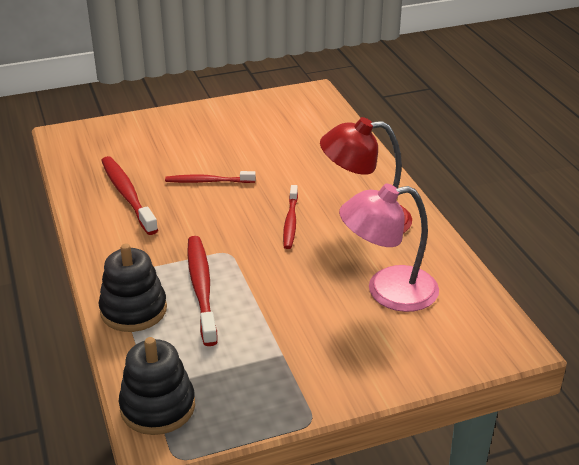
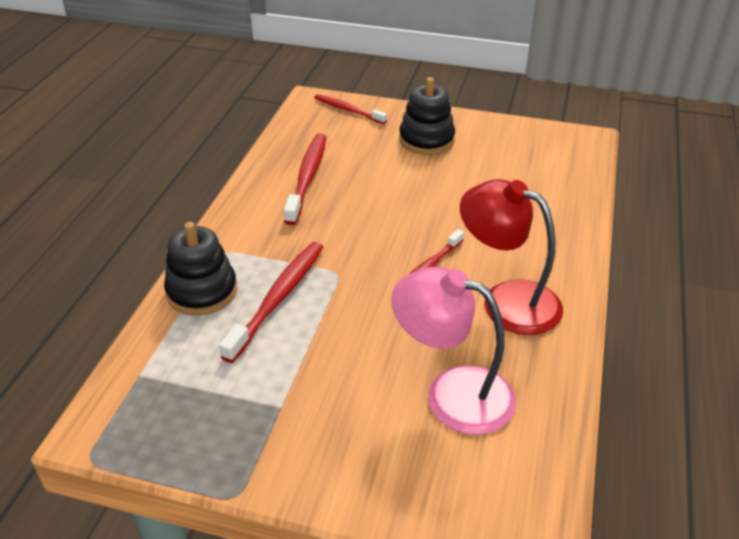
camera: 35 degrees right, 5 degrees up
(158, 407) = (125, 398): black stacking toy -> black stacking toy (426, 140)
(208, 181) = (390, 193): red toothbrush -> red toothbrush (348, 110)

